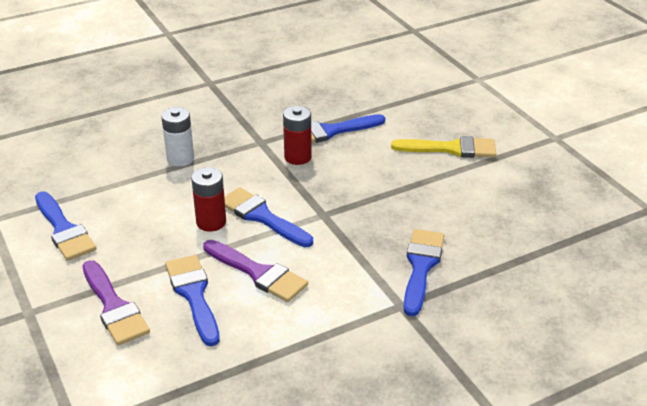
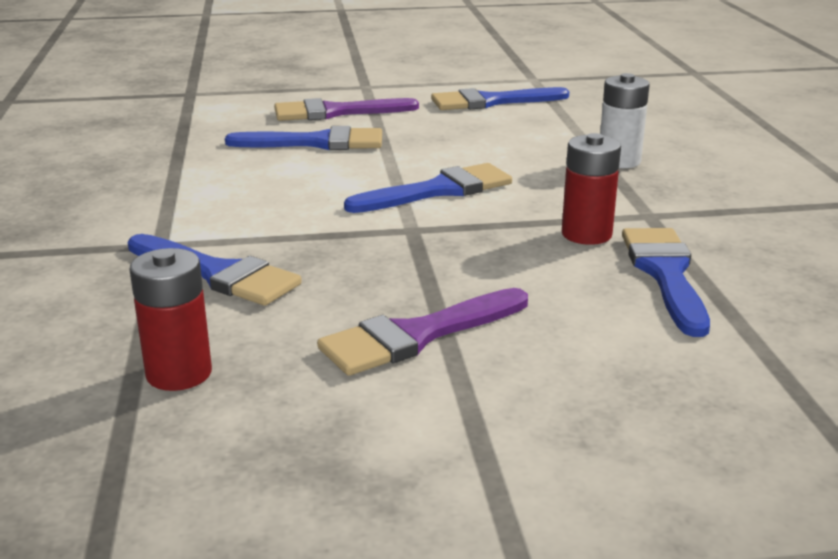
camera: 110 degrees right, 10 degrees down
(211, 222) = (450, 163): red battery -> red battery (179, 373)
(258, 273) = (320, 175): purple brush -> purple brush (417, 336)
(451, 149) = (546, 390): yellow brush -> none

